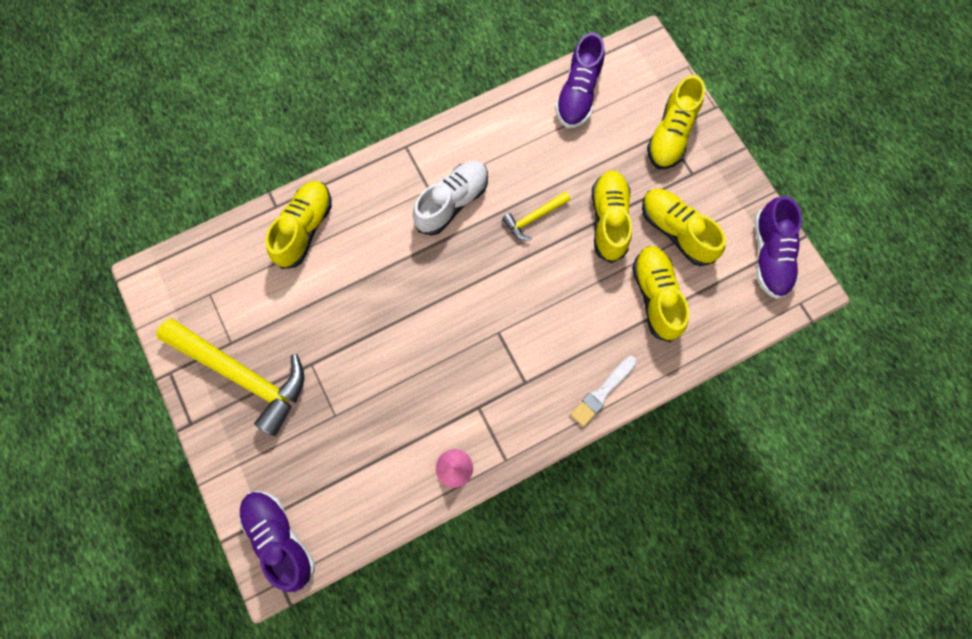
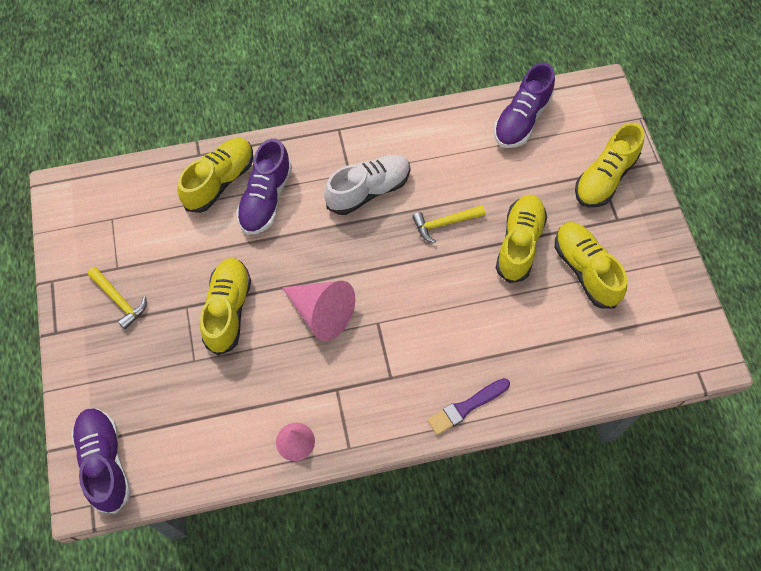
camera: 15 degrees right, 10 degrees down
(243, 375) = (119, 300): yellow hammer -> yellow hammer, size x0.47
(443, 337) = (322, 313): none -> pink cone
(602, 392) = (466, 407): white brush -> purple brush
(655, 296) = (547, 327): yellow shoe -> yellow shoe (228, 310)
(769, 255) = (677, 316): purple shoe -> purple shoe (266, 199)

